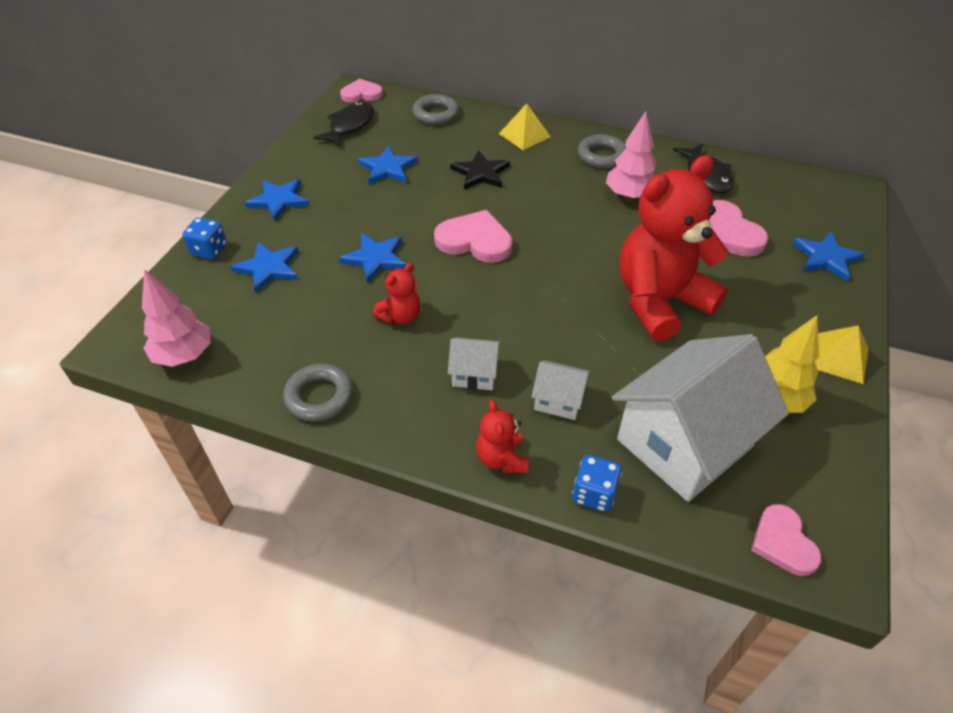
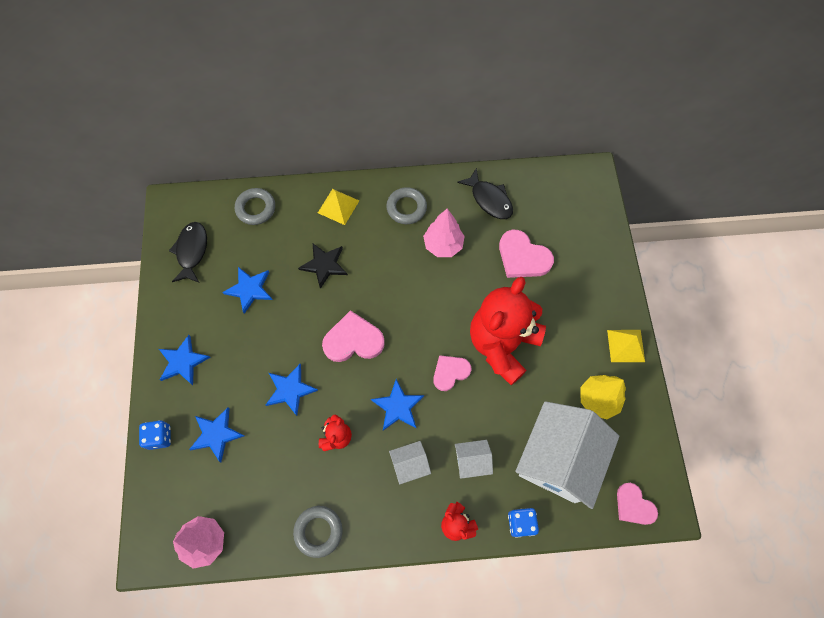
camera: 25 degrees left, 20 degrees up
(361, 94) = (180, 207): pink heart -> pink heart (450, 372)
(826, 258) = (593, 254): blue star -> blue star (398, 406)

